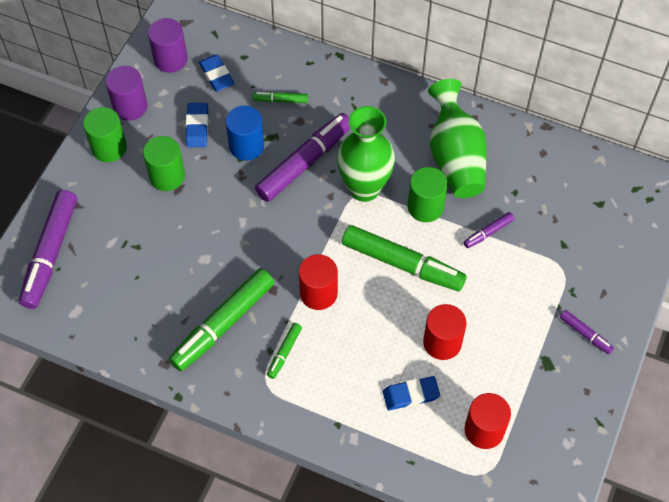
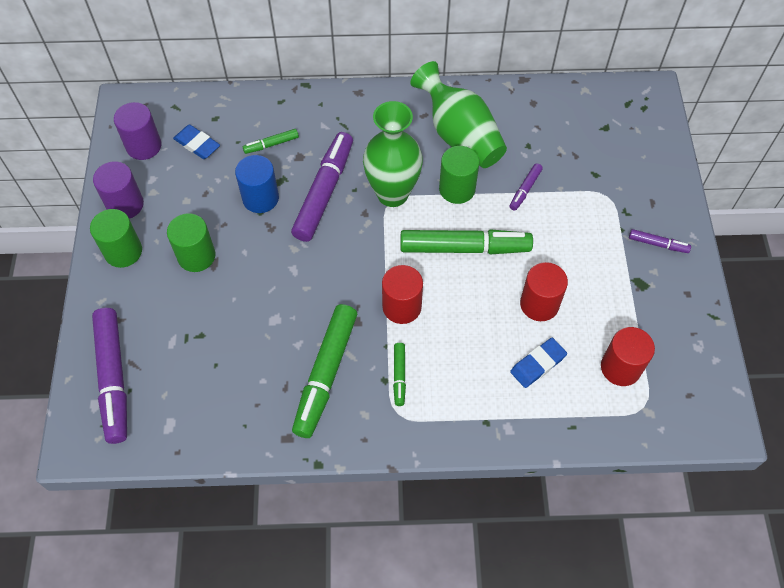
camera: 25 degrees left, 0 degrees up
(197, 127) = (203, 199): blue eraser -> none

